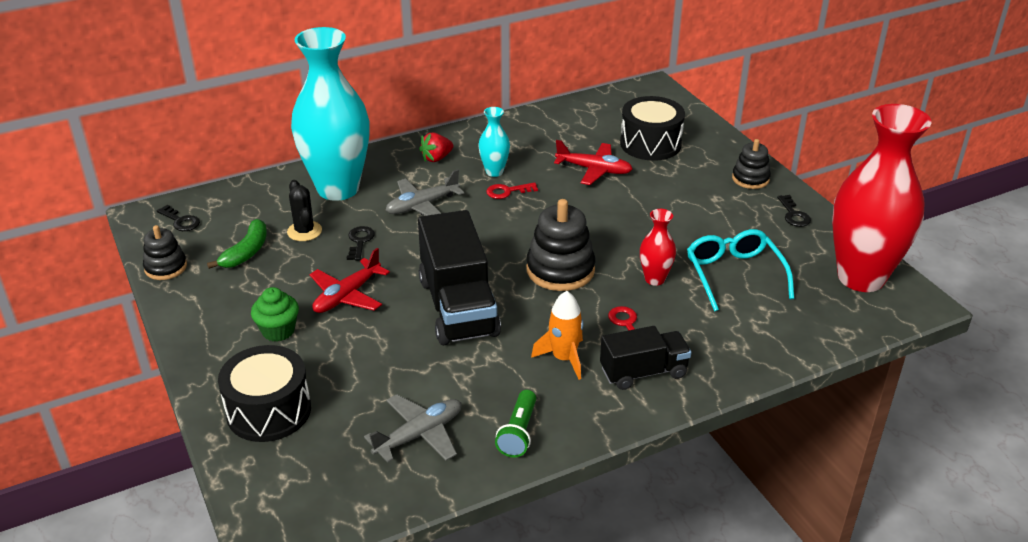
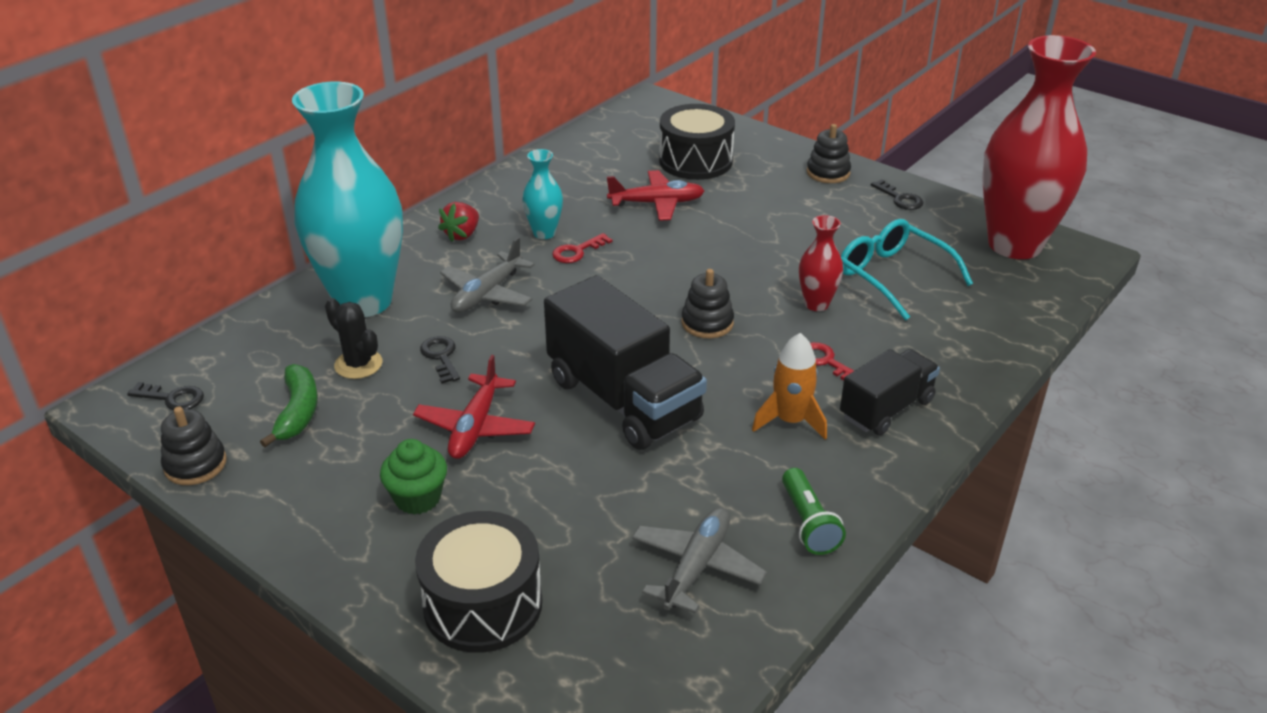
camera: 25 degrees left, 0 degrees up
(560, 270) = (707, 323): black stacking toy -> black stacking toy, size x0.61

